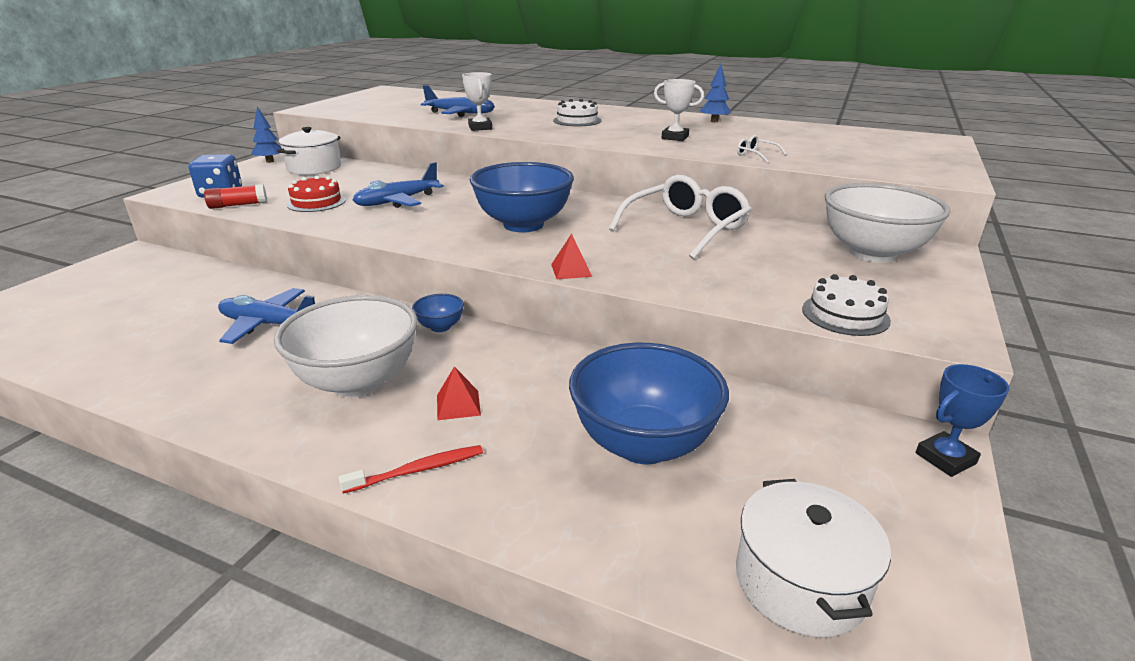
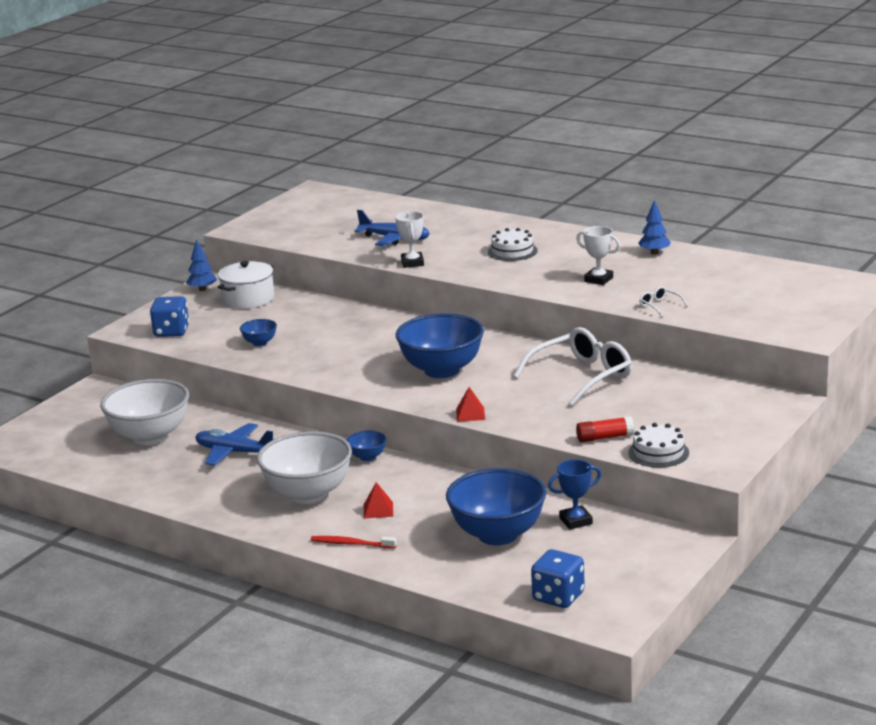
camera: 10 degrees right, 5 degrees down
(238, 205) = (192, 346): red glue stick -> red glue stick (604, 438)
(316, 202) = (260, 343): red cake -> blue bowl
(397, 201) = (332, 343): blue plane -> none
(418, 470) = (351, 544): red toothbrush -> red toothbrush turned 150 degrees counterclockwise
(800, 582) = (558, 597): white pot -> blue dice
(872, 253) = (725, 403): white bowl -> white bowl (150, 436)
(945, 458) = (693, 548): blue trophy -> blue trophy (576, 521)

